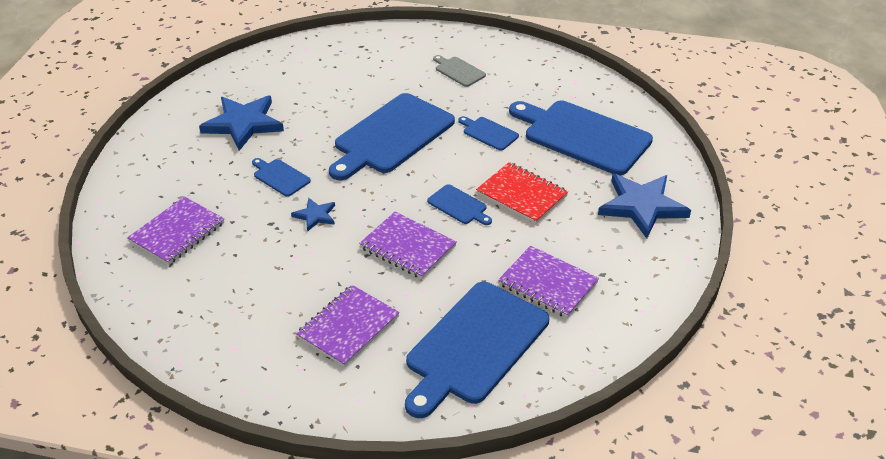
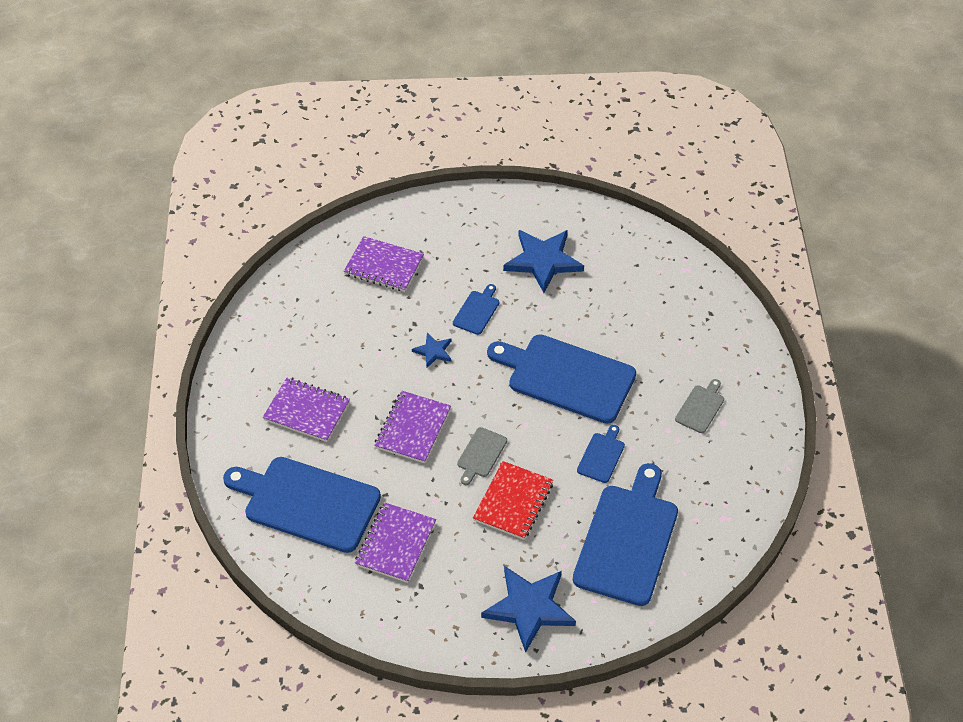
camera: 75 degrees right, 10 degrees up
(459, 206) = (481, 454): blue cutting board -> grey cutting board

